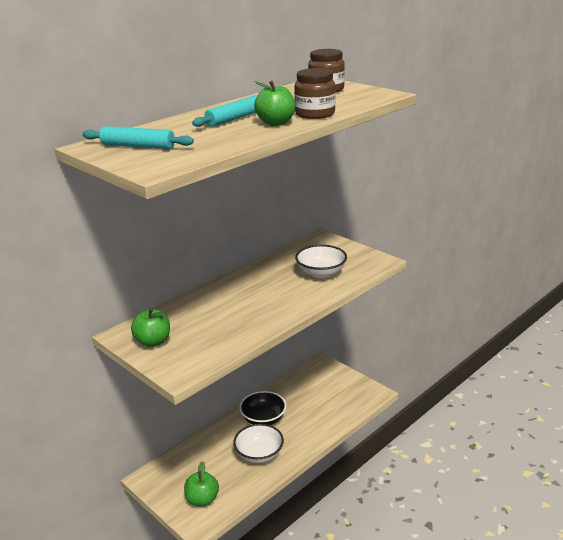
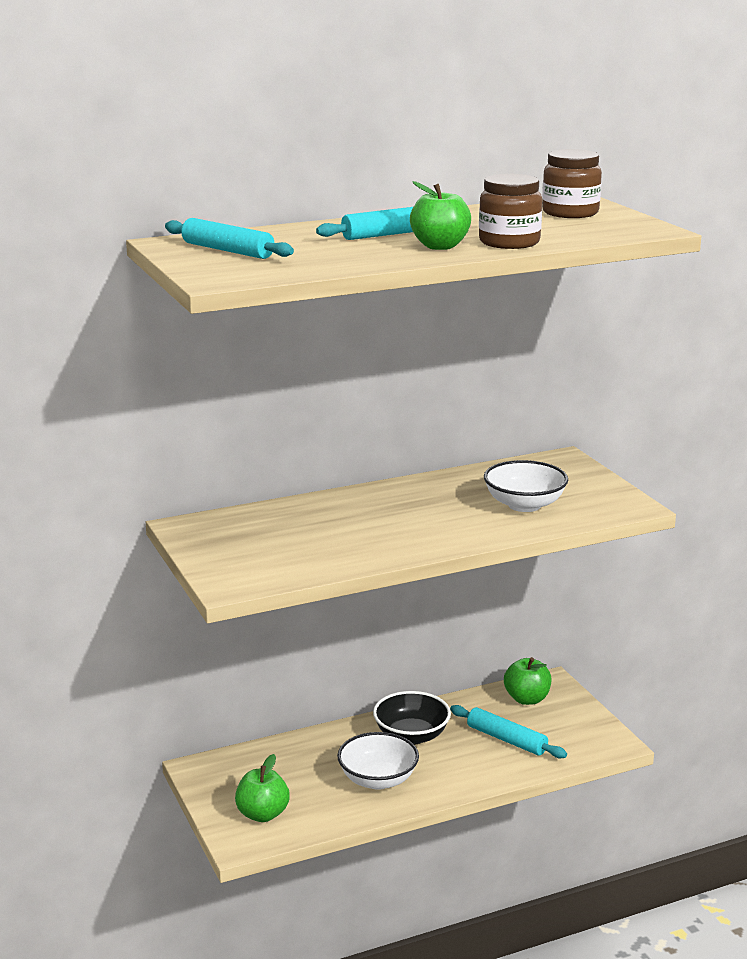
camera: 20 degrees right, 5 degrees down
(153, 342) = (220, 542): green apple -> green apple (527, 699)
(317, 407) = (506, 740): none -> turquoise rolling pin

